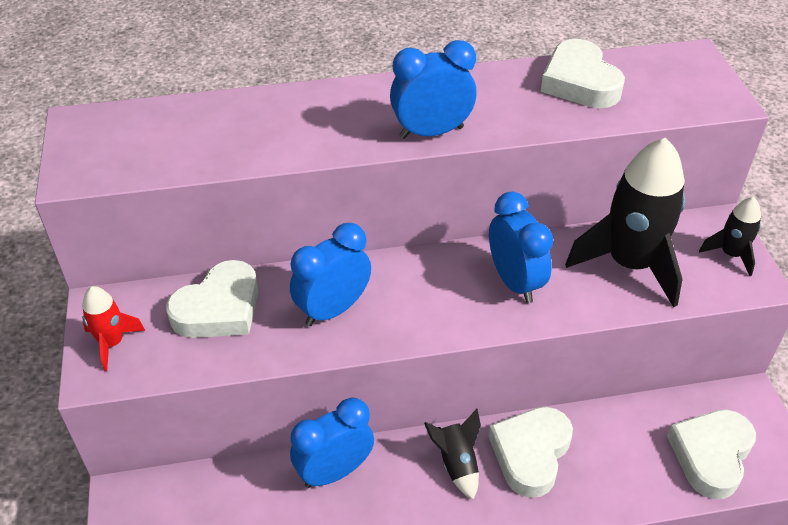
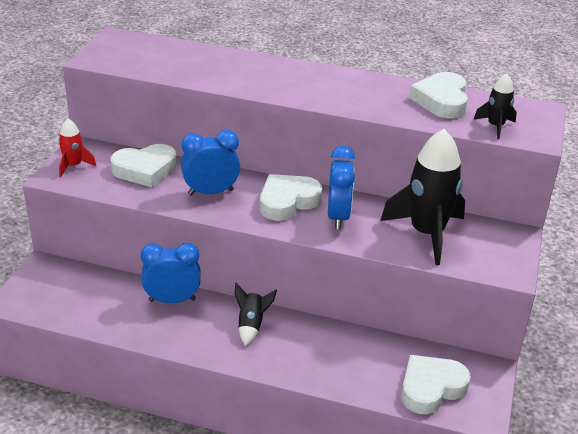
camera: 25 degrees right, 10 degrees down
(431, 132) = (316, 98): blue clock -> none
(530, 453) = (304, 339): white heart -> white heart (287, 201)
(730, 254) = (507, 252): black rocket -> black rocket (495, 126)

